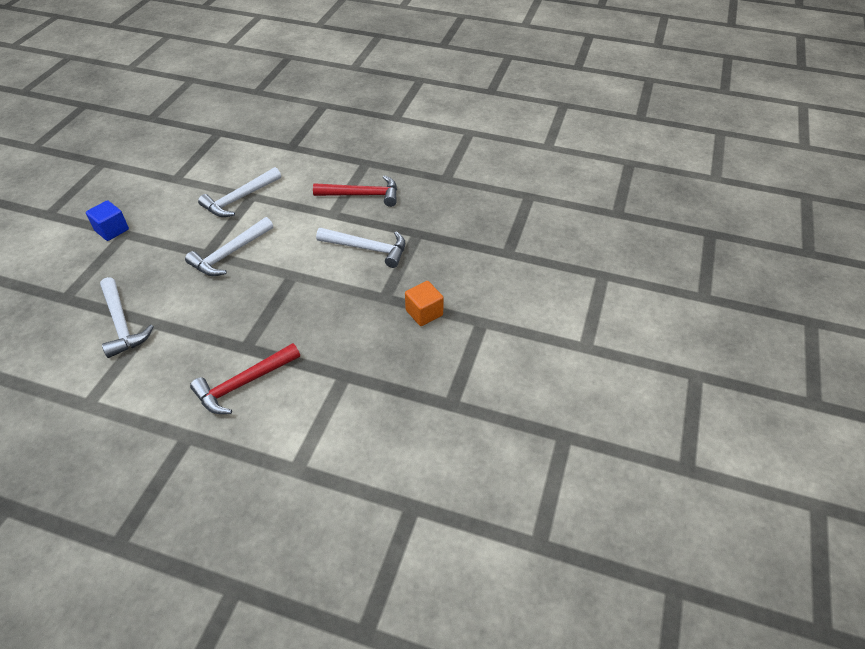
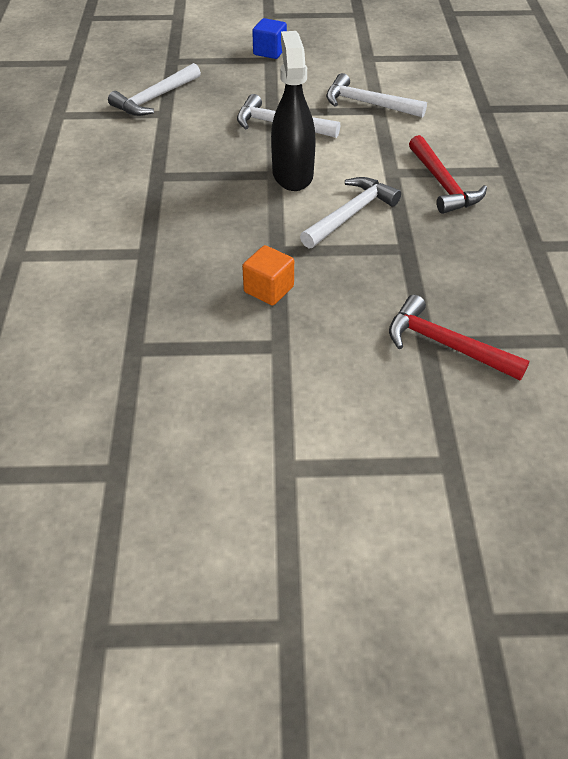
camera: 70 degrees right, 0 degrees up
(244, 384) = (109, 190): red hammer -> red hammer (446, 345)
(300, 265) = (292, 174): none -> black spray bottle
(367, 248) = (350, 214): white hammer -> white hammer turned 135 degrees counterclockwise

